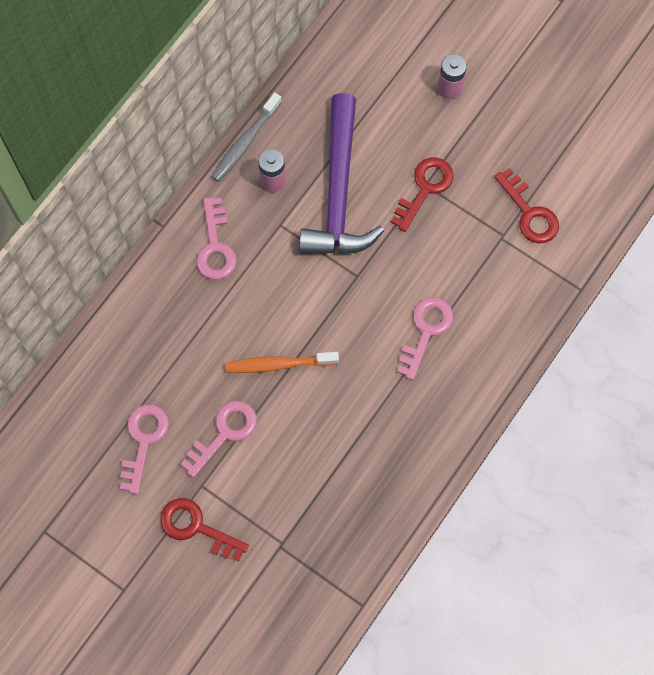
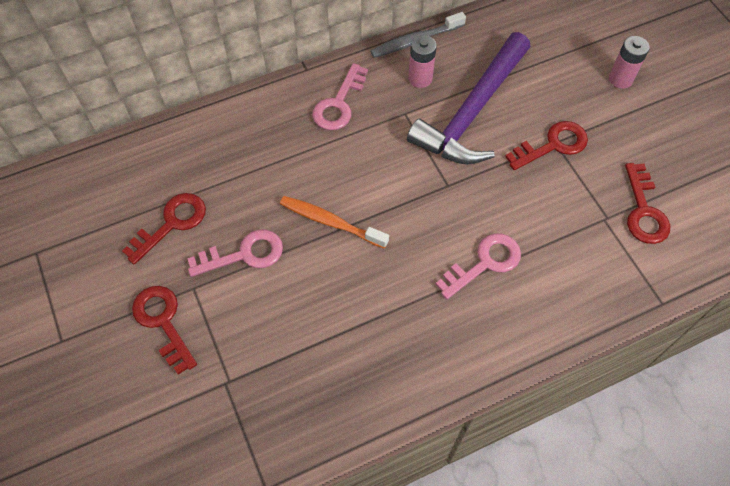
camera: 30 degrees right, 10 degrees down
(143, 441) = (171, 224): pink key -> red key

